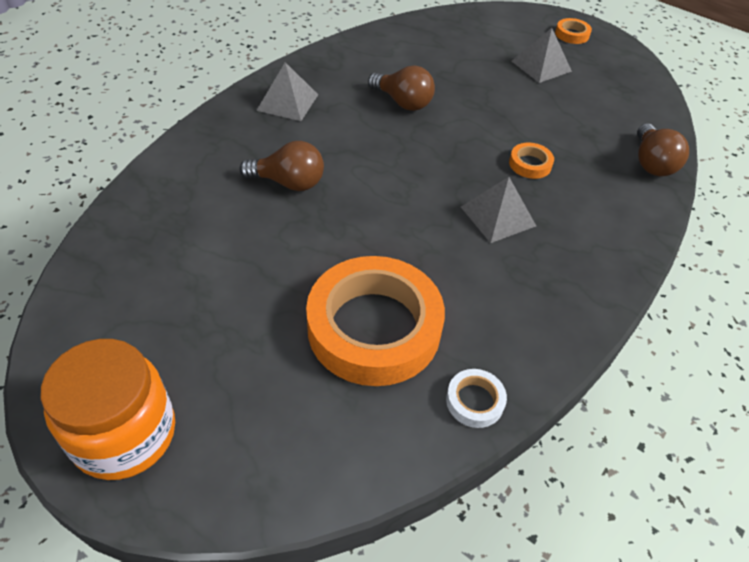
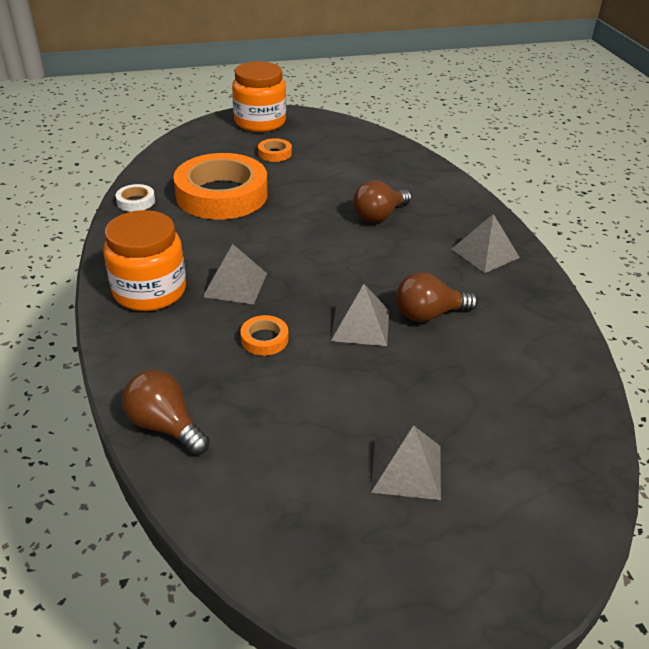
camera: 130 degrees right, 10 degrees down
(455, 127) = (360, 325): none -> grey pyramid
(572, 34) = (458, 573): orange tape -> orange tape (275, 153)
(574, 264) = (150, 291): none -> orange jar

